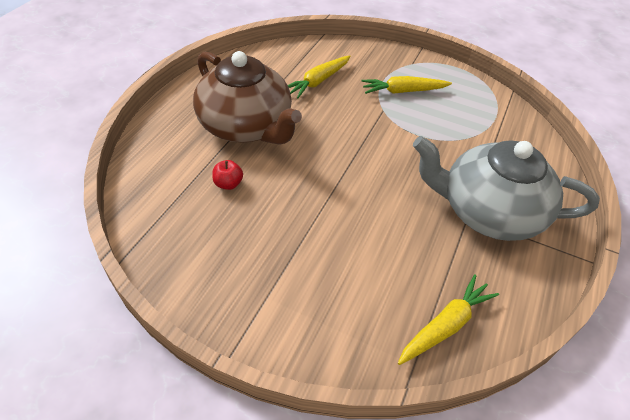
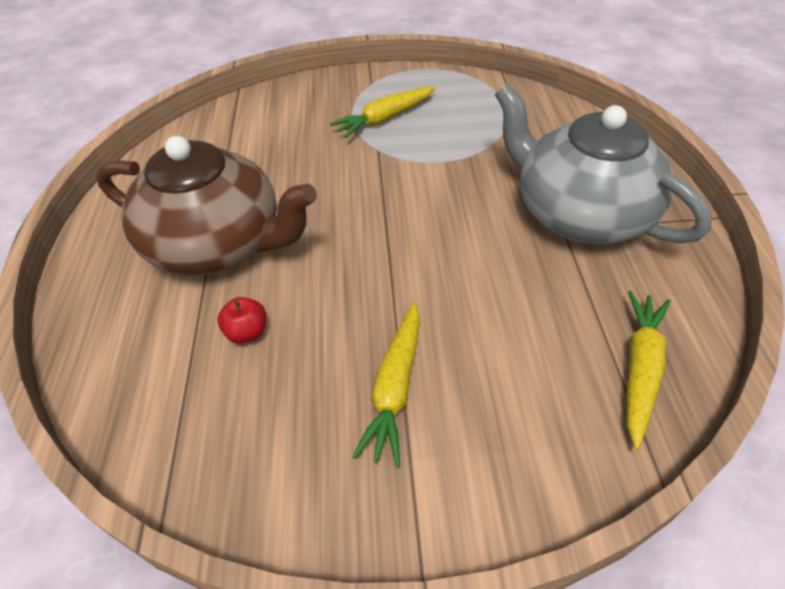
camera: 25 degrees left, 0 degrees up
(318, 81) = (273, 148): yellow carrot -> yellow carrot (395, 388)
(488, 211) = (580, 213): grey teapot -> grey teapot turned 60 degrees clockwise

